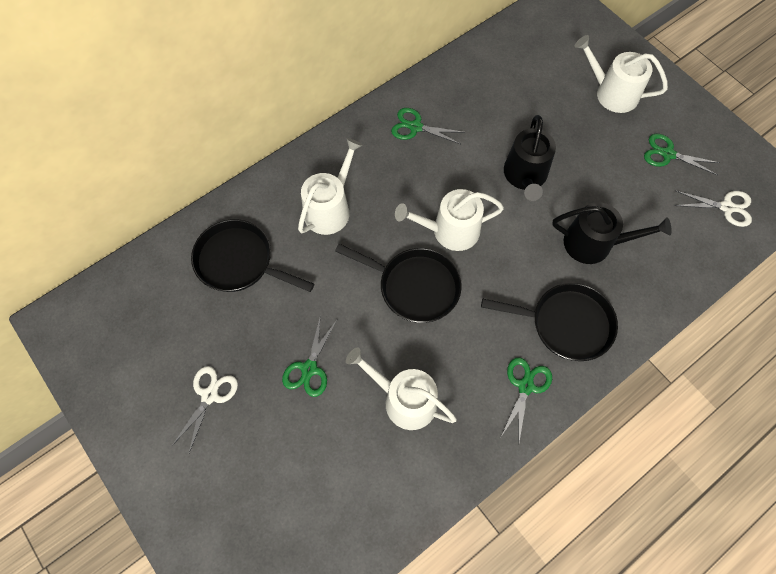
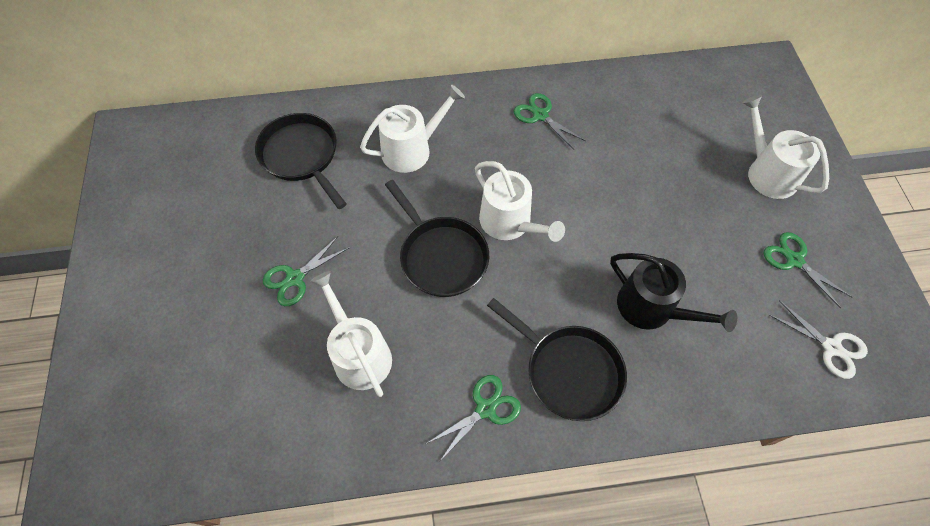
camera: 30 degrees right, 5 degrees down
(209, 395) = (197, 254): white scissors -> none
(450, 231) = (510, 223): white watering can -> white watering can turned 150 degrees counterclockwise
(525, 176) = (620, 209): black watering can -> none

